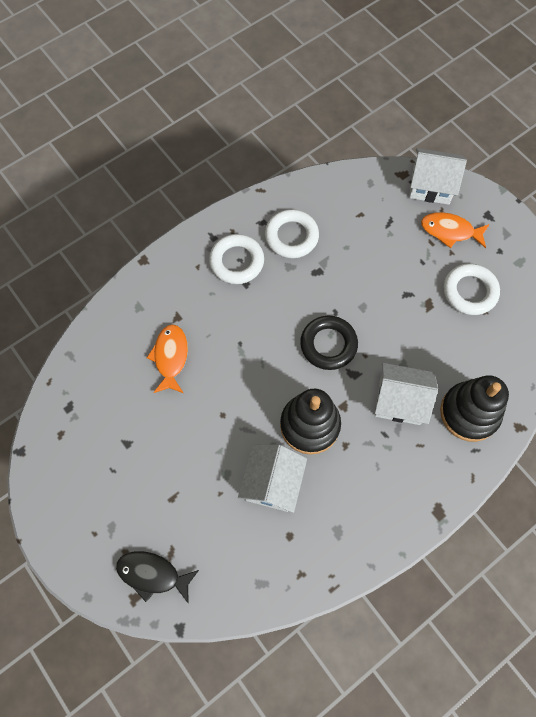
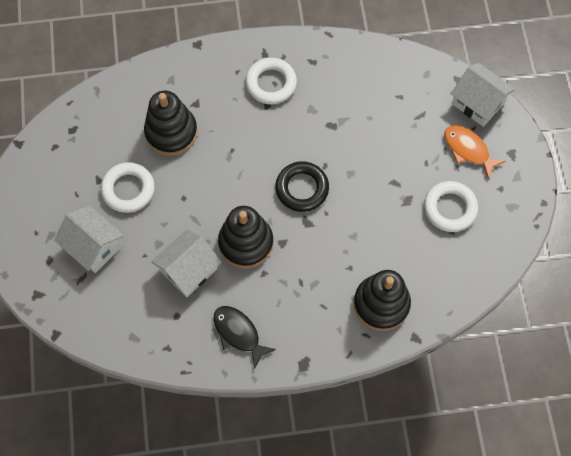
camera: 30 degrees right, 0 degrees up
(152, 574) = (59, 285): black fish -> black fish (238, 333)
(170, 357) = (171, 132): orange fish -> black stacking toy
(291, 236) = (329, 86): white ring -> white ring (128, 189)
(399, 401) = (330, 263): white house -> white house (94, 246)

